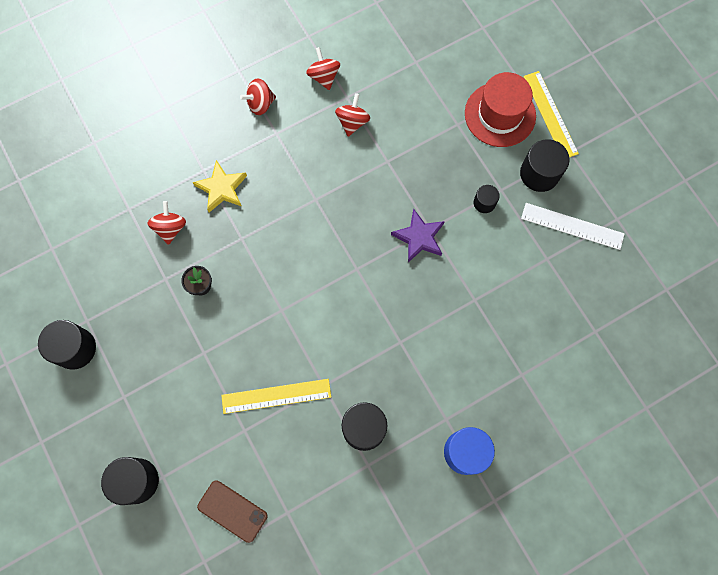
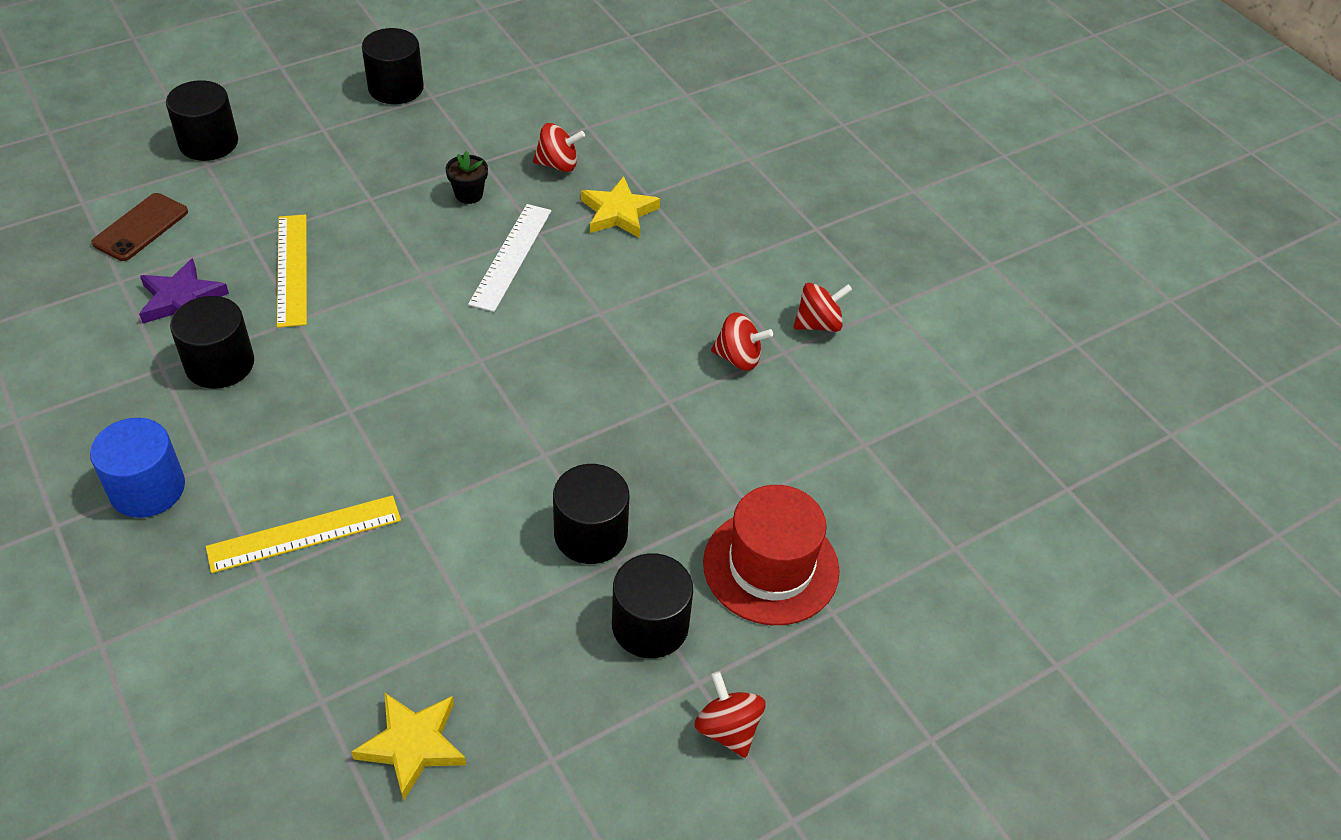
camera: 85 degrees right, 25 degrees down
(260, 104) = (761, 251): red spinning top -> red spinning top (727, 729)
(419, 237) = (529, 439): purple star -> purple star (181, 299)
(484, 203) = (590, 534): black cylinder -> black cylinder, size x1.79
(550, 114) = (778, 652): yellow ruler -> yellow ruler (304, 534)
(572, 226) = (539, 675): white ruler -> white ruler (511, 256)
(616, 284) = (413, 745): none -> yellow star

